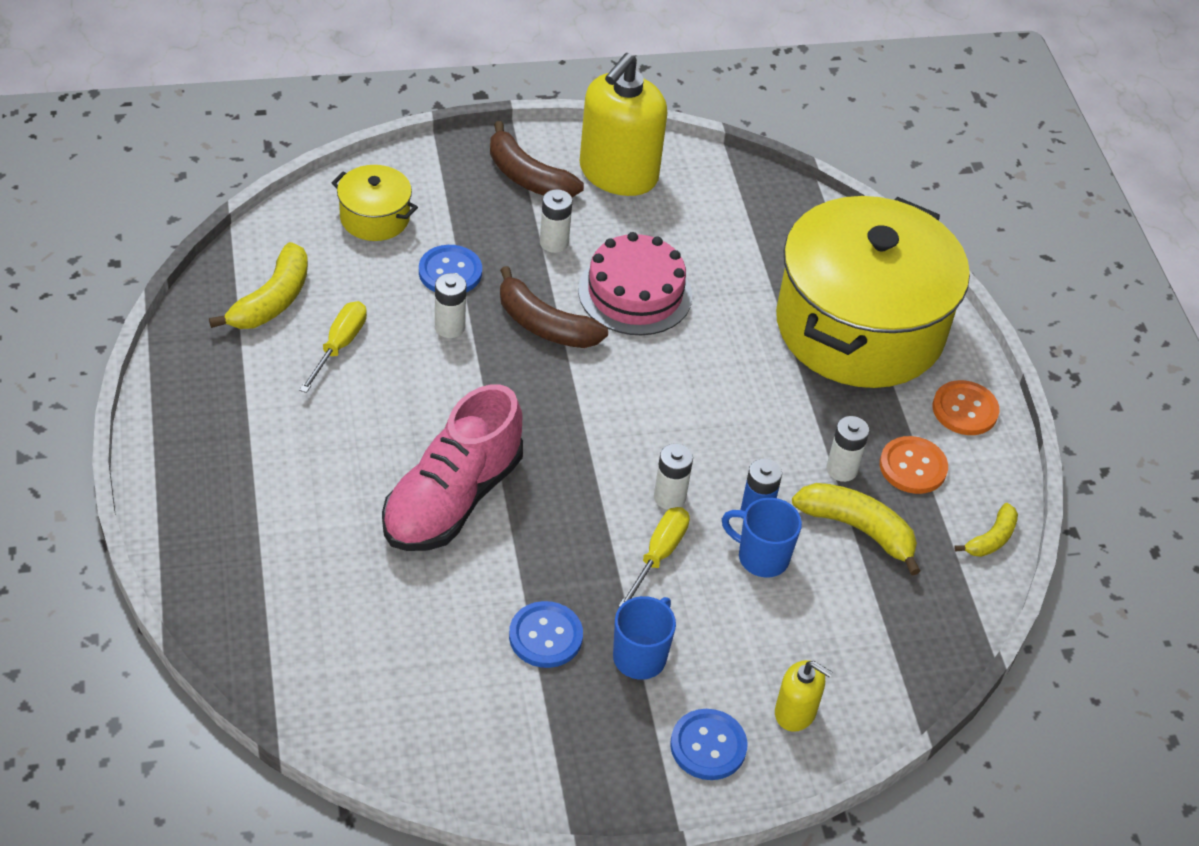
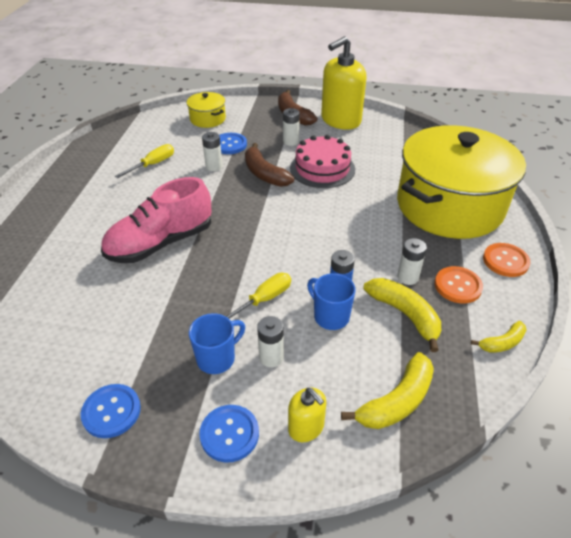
camera: 25 degrees right, 5 degrees down
(272, 300) = (135, 141): yellow banana -> yellow banana (396, 401)
(545, 636) = (164, 330): blue button -> blue button (111, 411)
(669, 497) = (288, 269): white battery -> white battery (271, 357)

